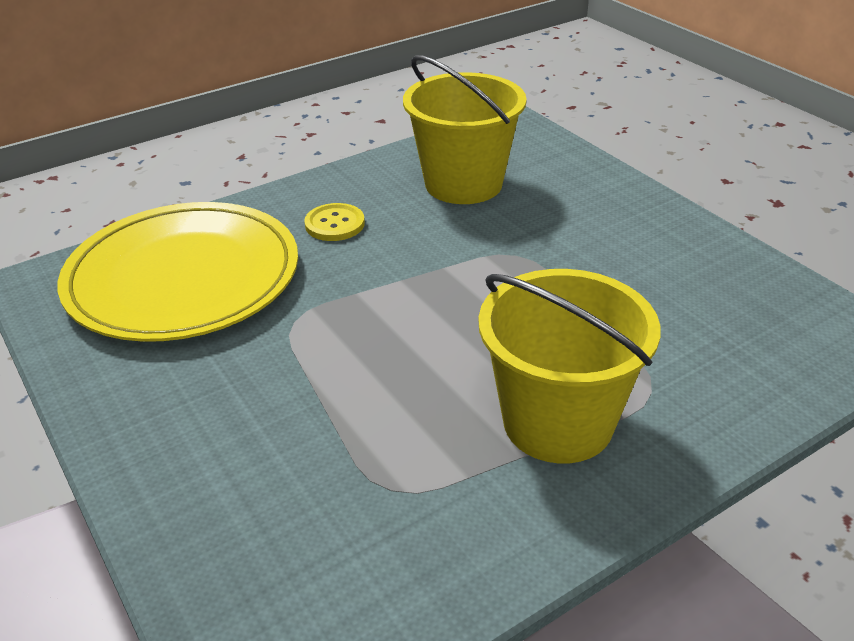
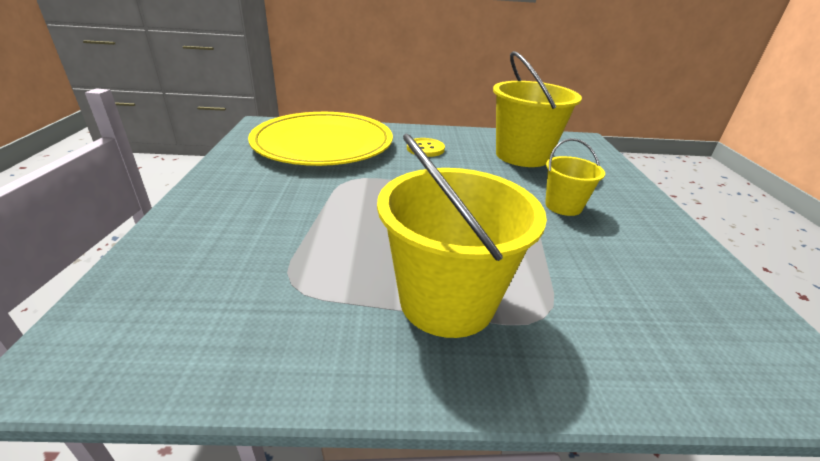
camera: 30 degrees right, 5 degrees down
(569, 246) = (563, 206): none -> yellow bucket

